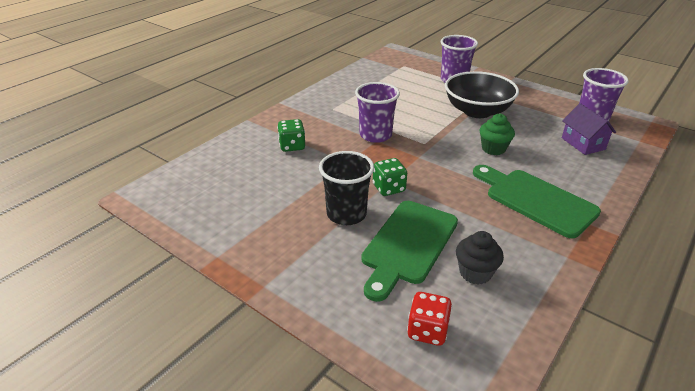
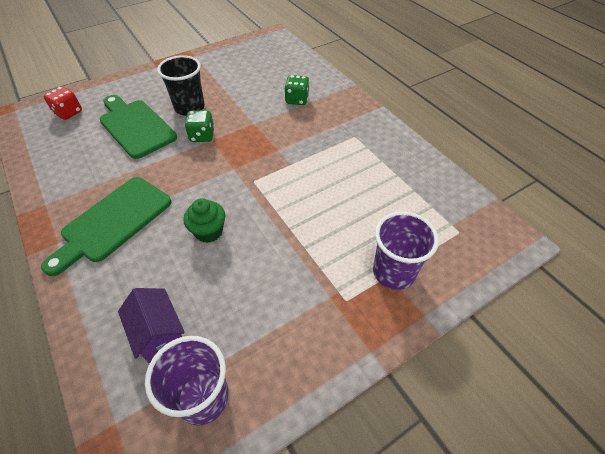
camera: 110 degrees right, 15 degrees up
(375, 135) = (287, 151): purple cup -> none
(475, 273) = (83, 148): black cupcake -> none
(477, 111) = (295, 257): black bowl -> none
(536, 200) = (113, 222): green cutting board -> green cutting board turned 150 degrees clockwise
(583, 143) = (159, 333): purple house -> purple house turned 60 degrees clockwise

